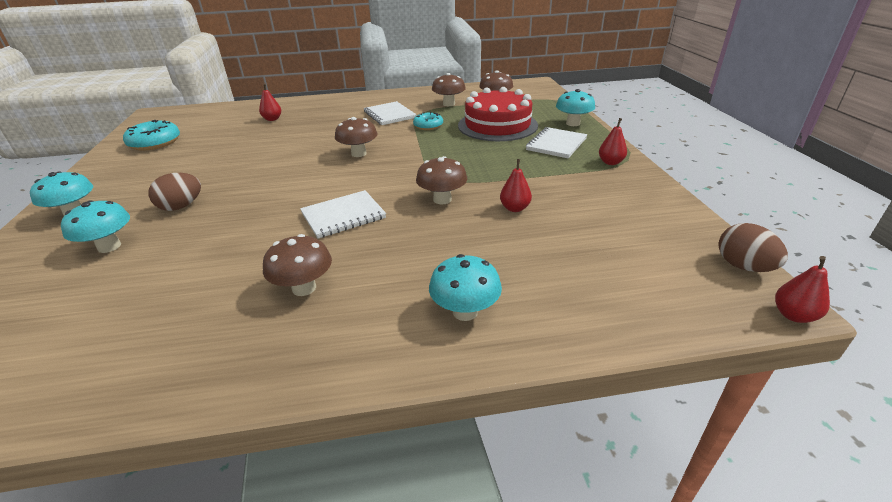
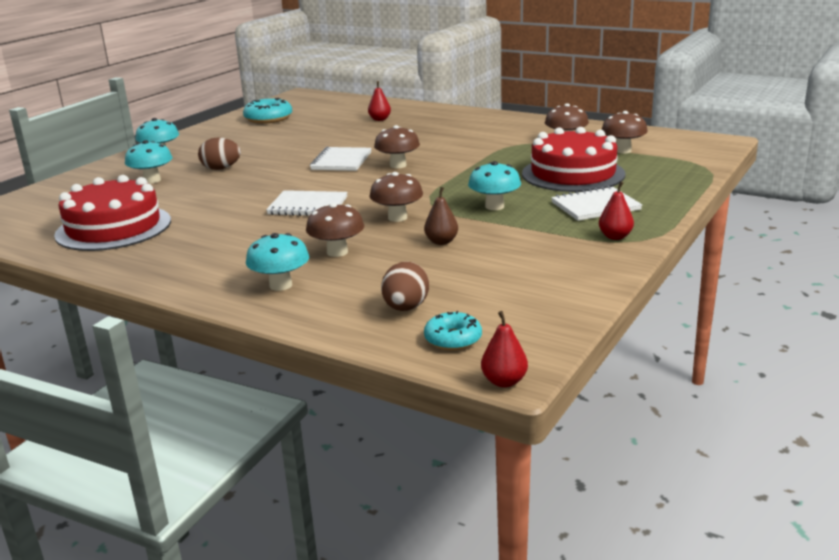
camera: 40 degrees right, 10 degrees down
(145, 327) = (113, 228): none -> red cake
(304, 288) = (215, 238): brown mushroom -> brown mushroom (337, 252)
(389, 115) = (486, 139): white notebook -> white notebook (341, 161)
(428, 126) = (502, 157): turquoise donut -> turquoise donut (453, 339)
(515, 208) = (441, 242): red pear -> brown pear
(573, 123) = (661, 193): turquoise mushroom -> turquoise mushroom (494, 206)
(743, 266) = (543, 343): brown egg -> brown egg (405, 308)

